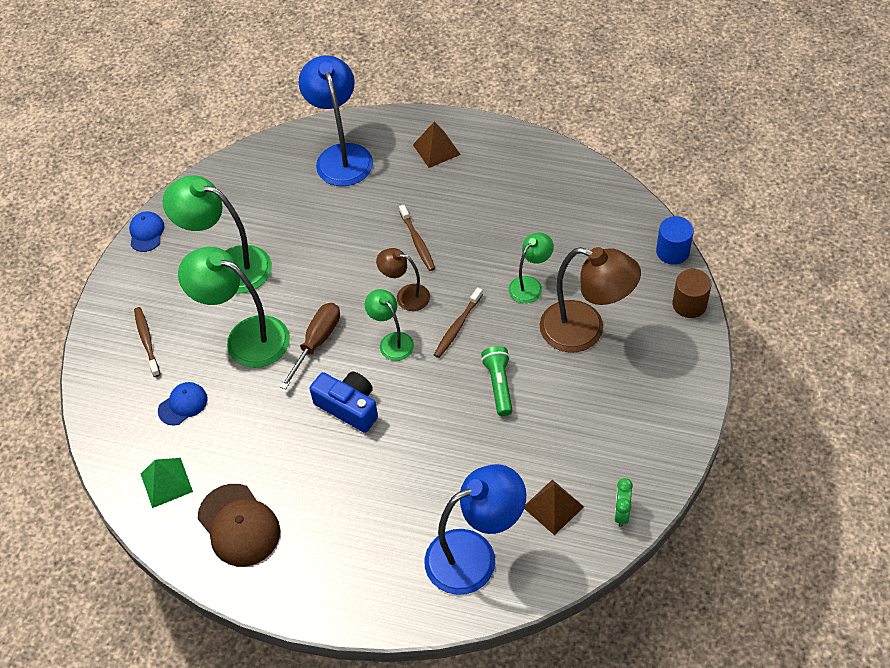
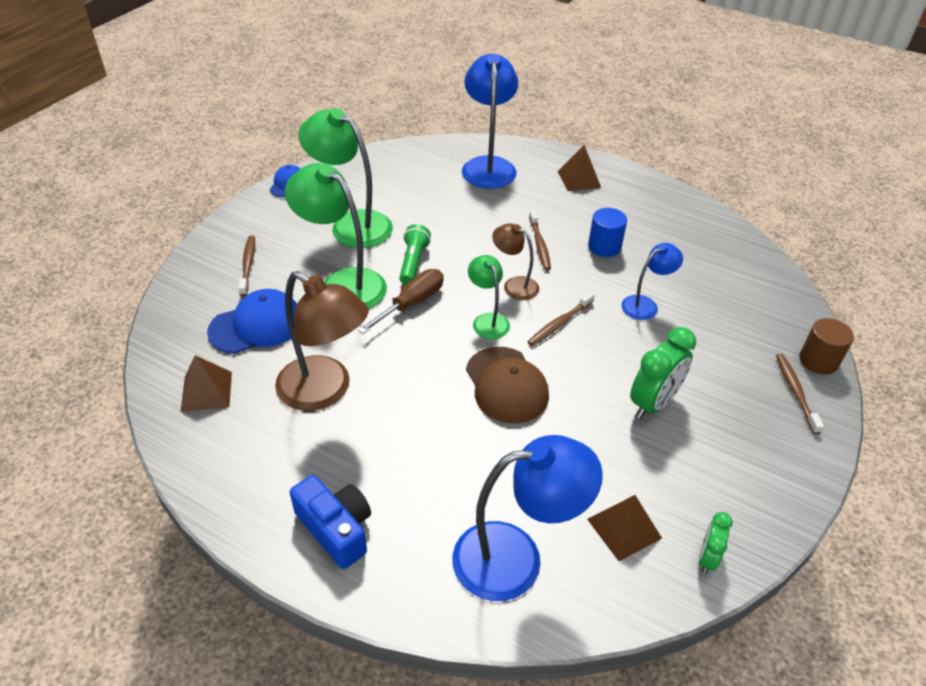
camera: 10 degrees right, 10 degrees down
(166, 482) = (206, 391): green pyramid -> brown pyramid
(183, 404) = (256, 325): blue cap -> blue cap, size x1.71
(239, 525) = (261, 453): brown cap -> brown cap (506, 385)
(348, 407) = (422, 368): blue camera -> blue camera (336, 529)
(499, 385) = (590, 387): green flashlight -> green flashlight (413, 262)
(530, 285) = (645, 304): green lamp -> blue lamp
(555, 386) = (653, 403): none -> green clock
(585, 331) = (697, 358): brown lamp -> brown lamp (325, 391)
(672, 251) = (805, 309): blue cylinder -> blue cylinder (604, 247)
(673, 342) = (795, 392): none -> brown toothbrush

